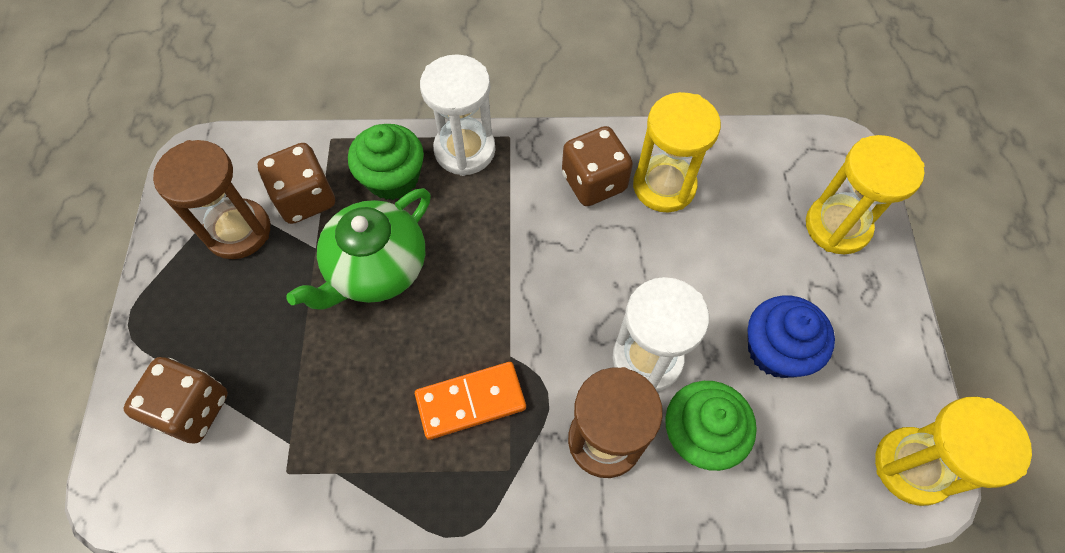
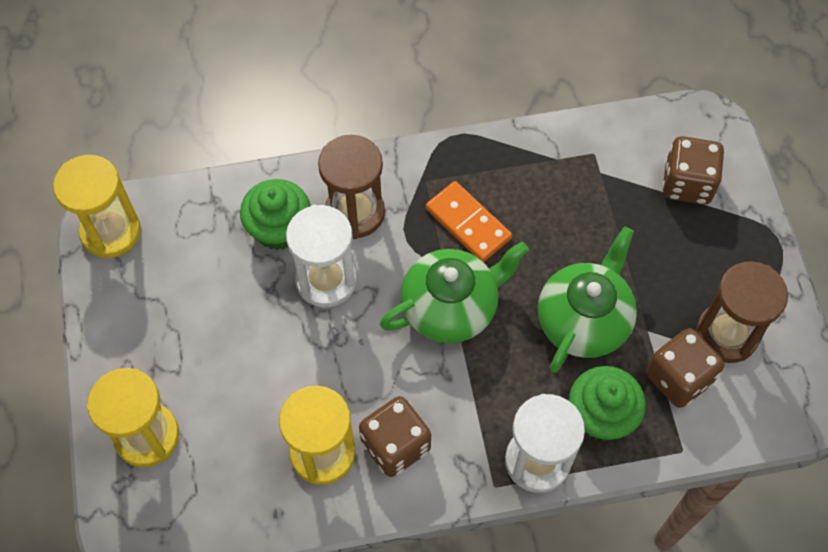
camera: 170 degrees right, 0 degrees up
(470, 401) = (468, 224): orange domino -> orange domino turned 75 degrees clockwise
(512, 304) = (451, 307): none -> green teapot
(776, 350) = (214, 305): blue cupcake -> none

